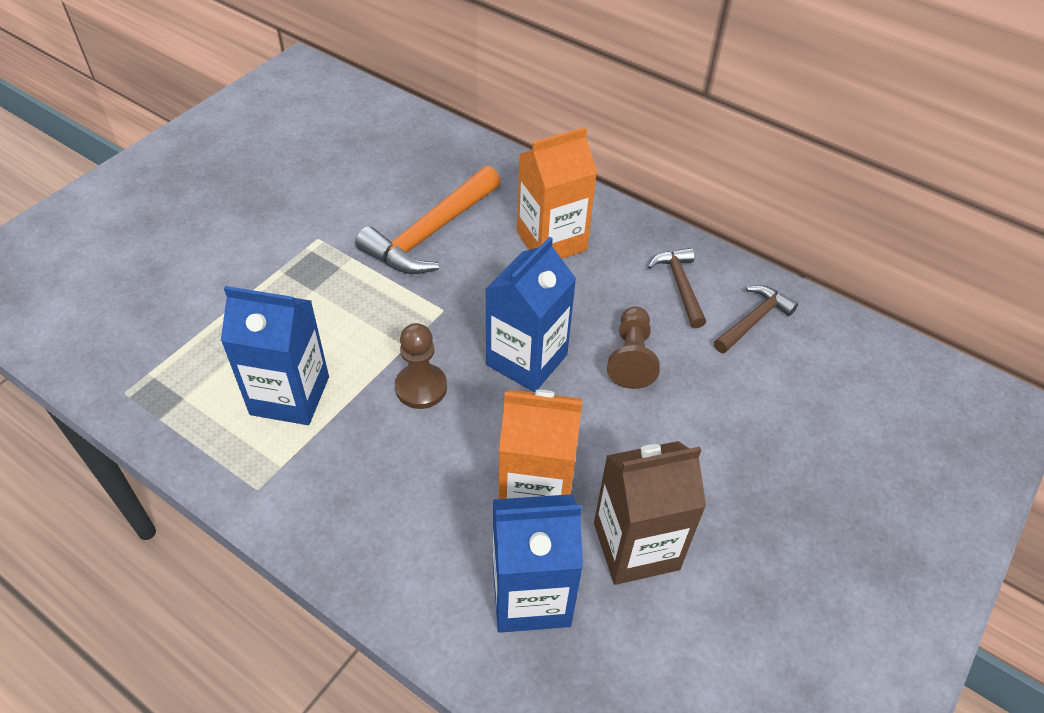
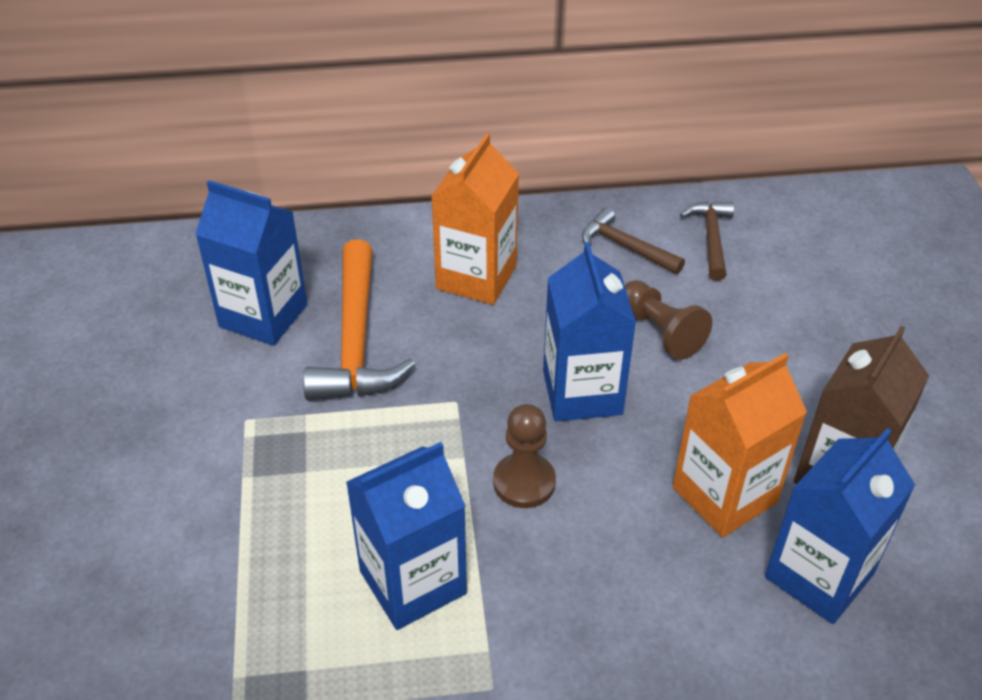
camera: 40 degrees left, 5 degrees down
(398, 184) = (263, 315): none -> blue carton

